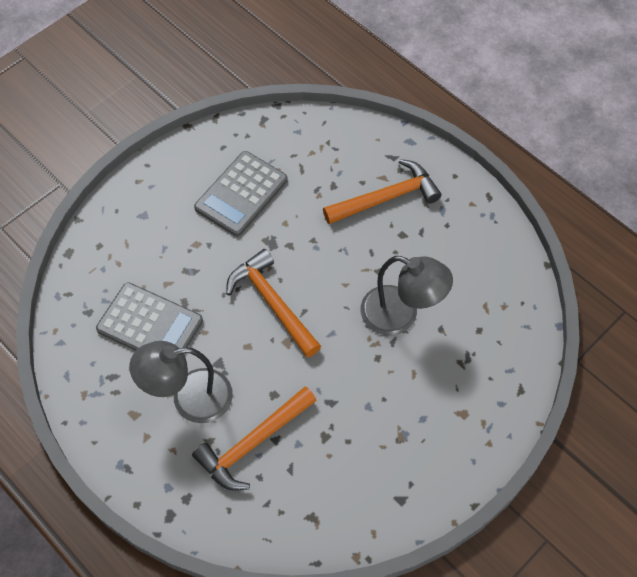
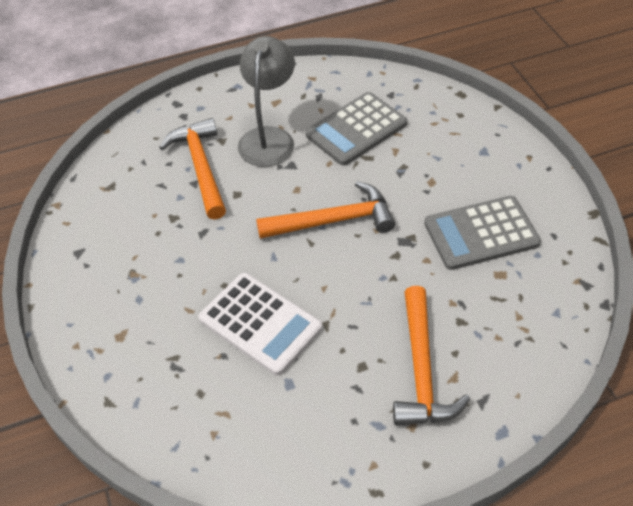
camera: 115 degrees right, 10 degrees down
(241, 194) = (481, 233): grey calculator -> grey calculator turned 75 degrees counterclockwise
(400, 315) = (260, 323): grey lamp -> white calculator

